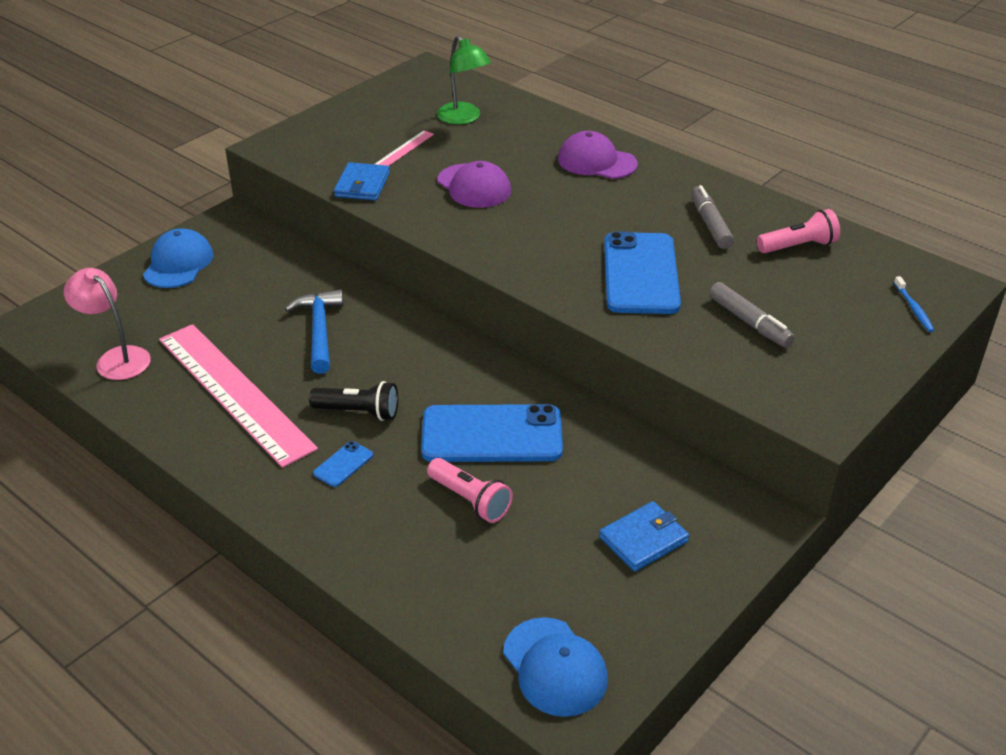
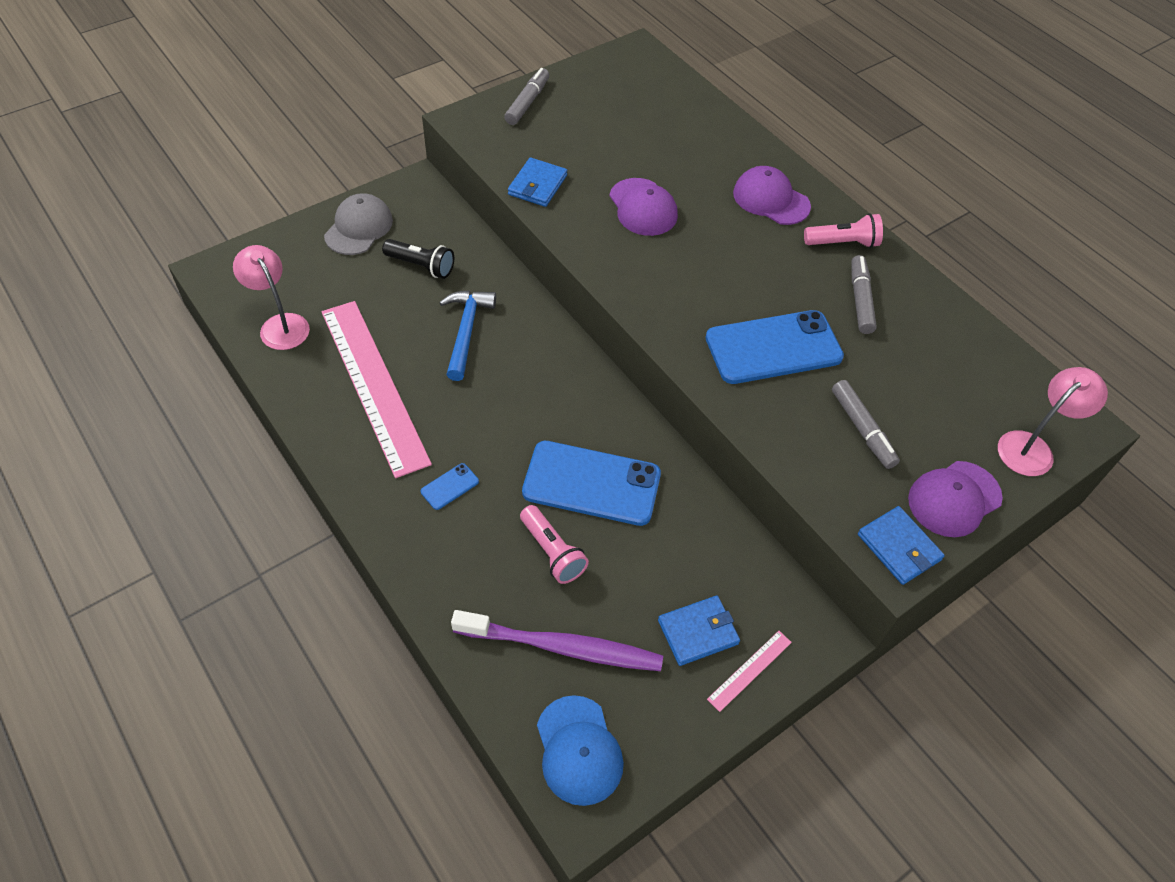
camera: 10 degrees right, 15 degrees up
(178, 263) = (359, 228): blue cap -> grey cap
(330, 123) = (527, 102): none -> grey marker
(358, 412) = (478, 431): black flashlight -> black flashlight (421, 266)
(404, 149) = (588, 149): pink ruler -> pink ruler (750, 670)
(464, 118) = (656, 120): green lamp -> none
(507, 580) = (562, 647): none -> purple toothbrush
(640, 274) = (773, 348): blue phone -> blue phone turned 60 degrees clockwise
(798, 246) = (940, 345): pink flashlight -> pink flashlight (843, 243)
(819, 408) = (898, 547): none -> blue wallet
(856, 361) = (954, 499): none -> purple cap
(913, 309) = (1032, 447): blue toothbrush -> pink lamp

